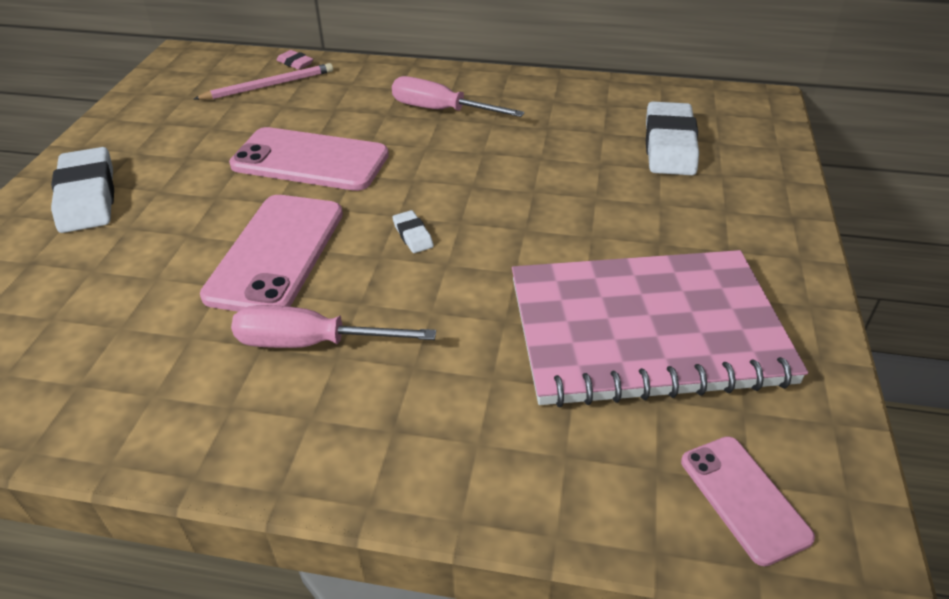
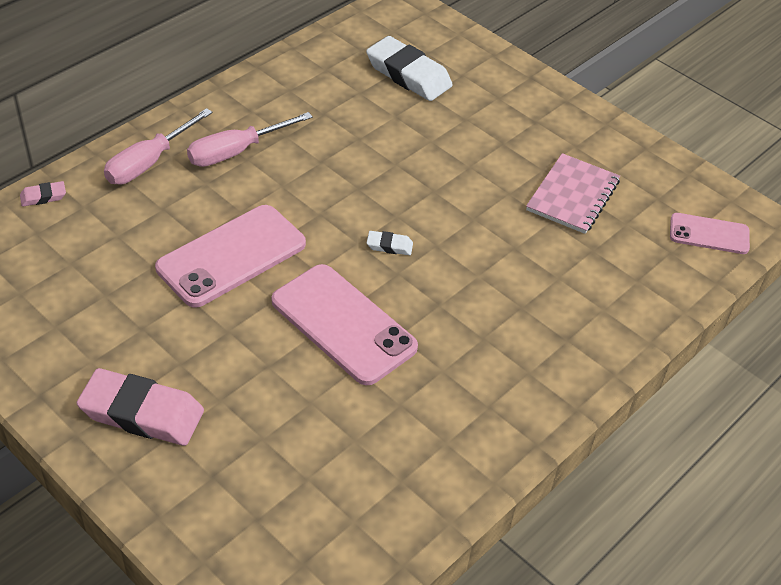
camera: 60 degrees left, 5 degrees up
(87, 197) = (142, 413): white eraser -> pink eraser
(269, 85) = (68, 230): pink pencil -> none
(311, 343) = (460, 344): pink screwdriver -> pink screwdriver (149, 162)
(646, 330) = (572, 195): pink notebook -> pink notebook, size x0.53

